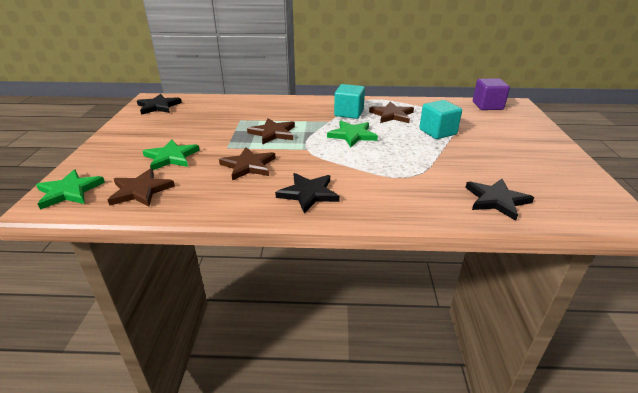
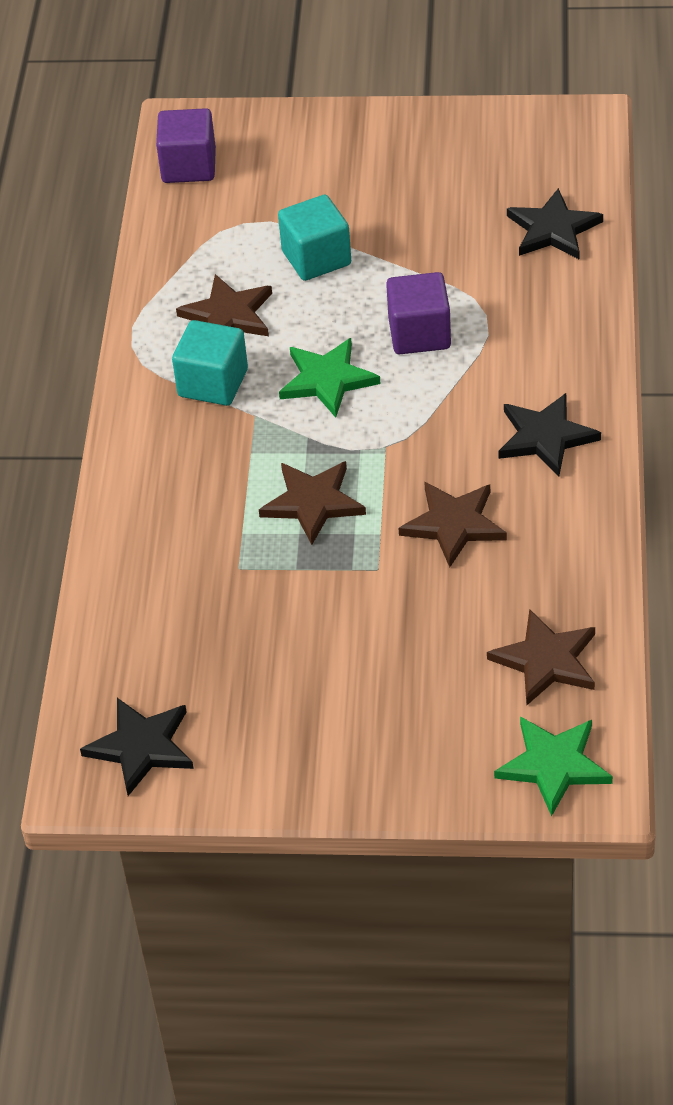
camera: 85 degrees left, 15 degrees up
(171, 157) = (420, 649): green star -> none
(389, 157) = (419, 334): none -> purple cube

